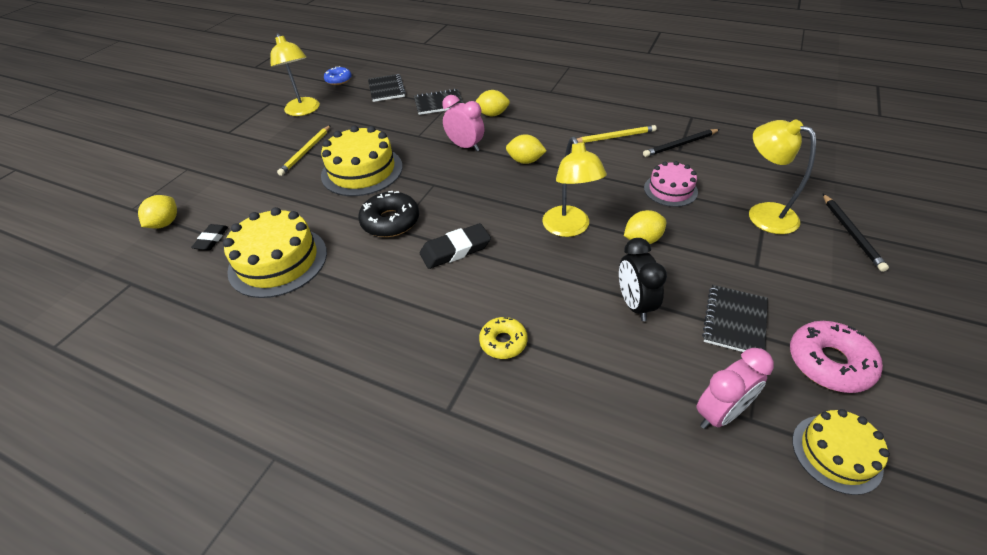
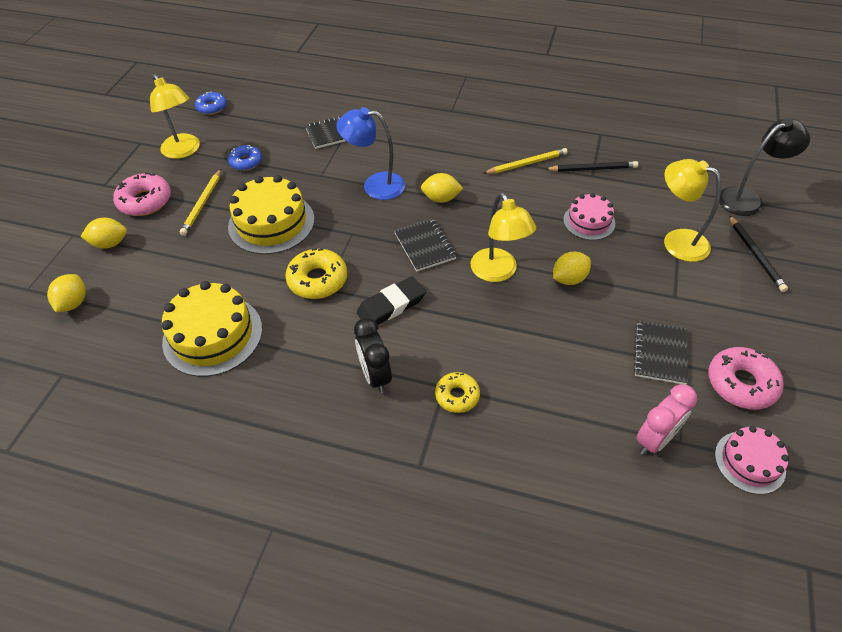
camera: 10 degrees left, 5 degrees up
(211, 239) = (132, 317): black eraser -> none
(257, 146) = (145, 201): none -> pink donut
(354, 122) = (246, 162): none -> blue donut
(386, 89) = (271, 117): black notebook -> black notebook (425, 246)
(390, 221) = (317, 280): black donut -> yellow donut
(465, 146) = (375, 185): pink clock -> blue lamp
(492, 114) = (395, 143): yellow lemon -> yellow lemon (110, 243)
(634, 304) = (570, 346): black clock -> black clock (375, 376)
(680, 145) = (592, 169): black pencil -> black pencil turned 150 degrees counterclockwise
(836, 453) = (749, 462): yellow cake -> pink cake
(843, 180) = (747, 198): none -> black lamp

